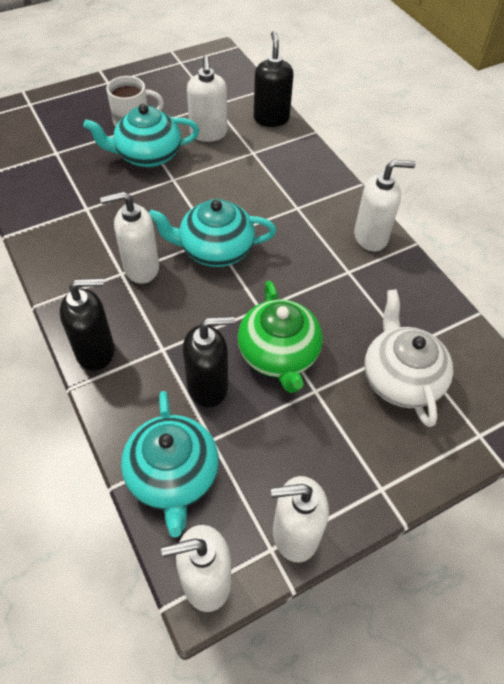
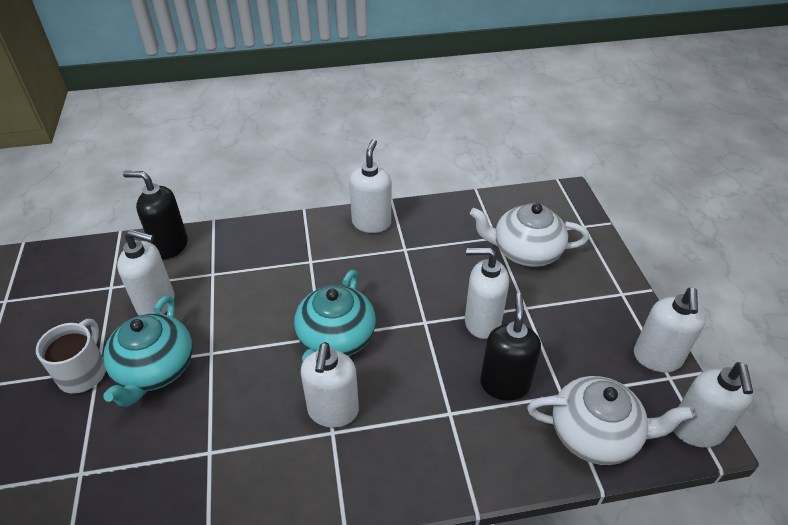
camera: 70 degrees left, 10 degrees down
(96, 351) = (435, 477): black soap dispenser -> none
(173, 476) = (596, 434): turquoise teapot -> white teapot
(279, 354) = (482, 322): green teapot -> white soap dispenser

